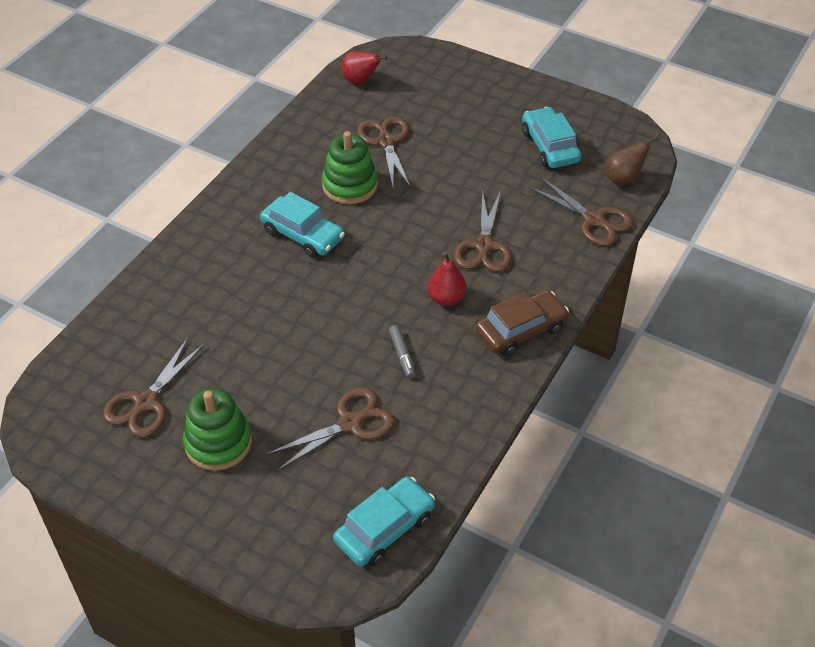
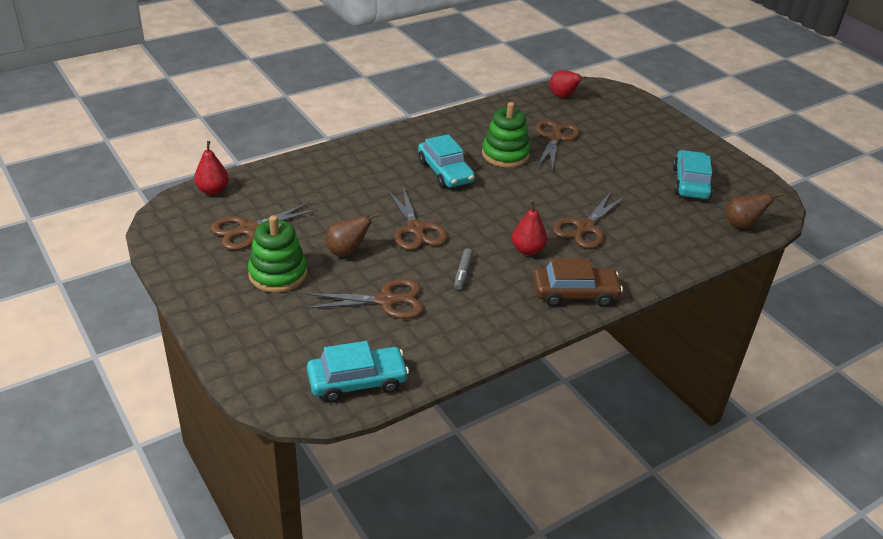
camera: 25 degrees right, 10 degrees down
(68, 369) = (213, 190): none -> red pear
(270, 382) = (347, 251): none -> brown pear
(594, 220) = (695, 243): brown scissors -> brown scissors (416, 229)

